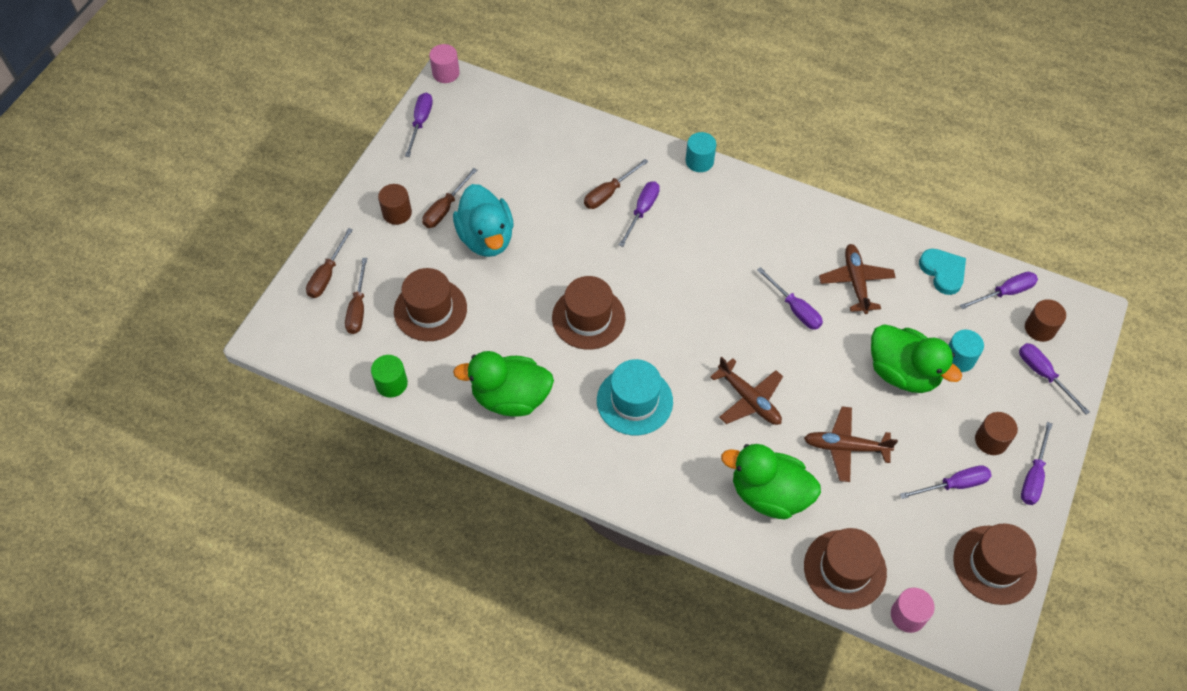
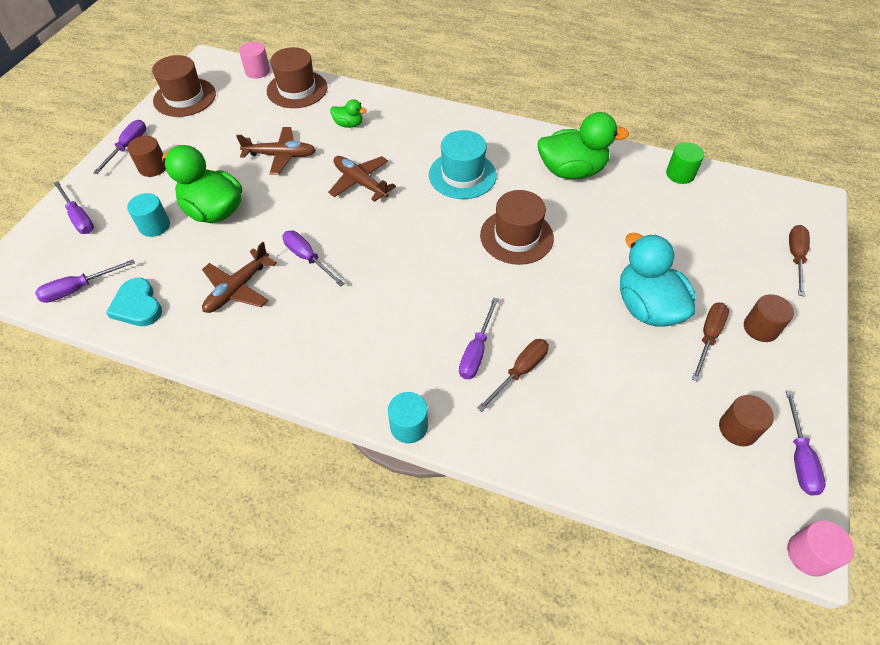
camera: 175 degrees right, 5 degrees down
(358, 308) = (745, 230): brown screwdriver -> none
(430, 310) = (674, 233): brown hat -> none
(769, 494) = (349, 124): green duck -> green duck, size x0.47
(856, 282) = (238, 289): brown plane -> brown plane turned 45 degrees clockwise
(953, 485) = (197, 138): purple screwdriver -> none
(1040, 328) = (59, 257): brown cylinder -> brown cylinder (738, 429)

